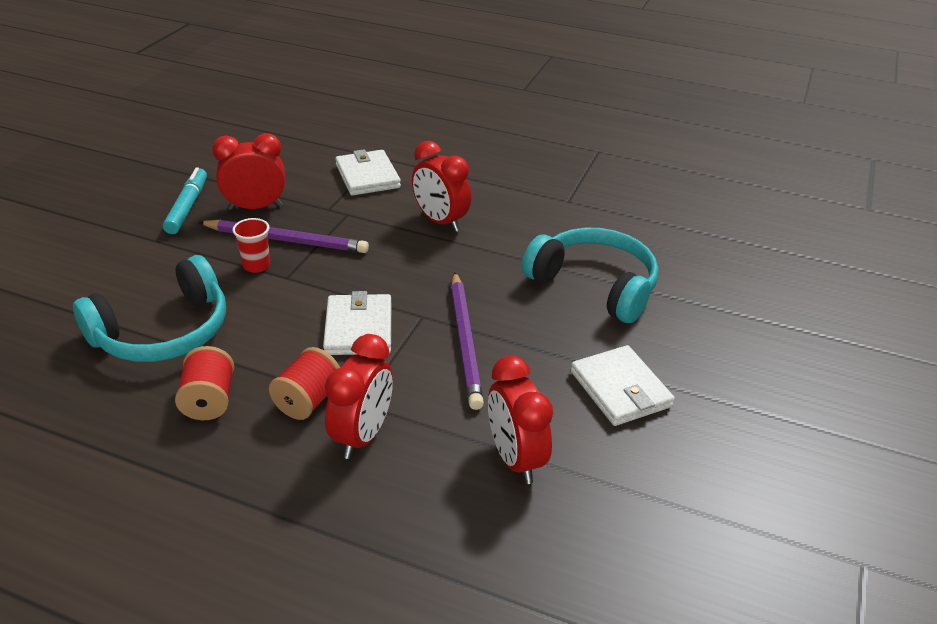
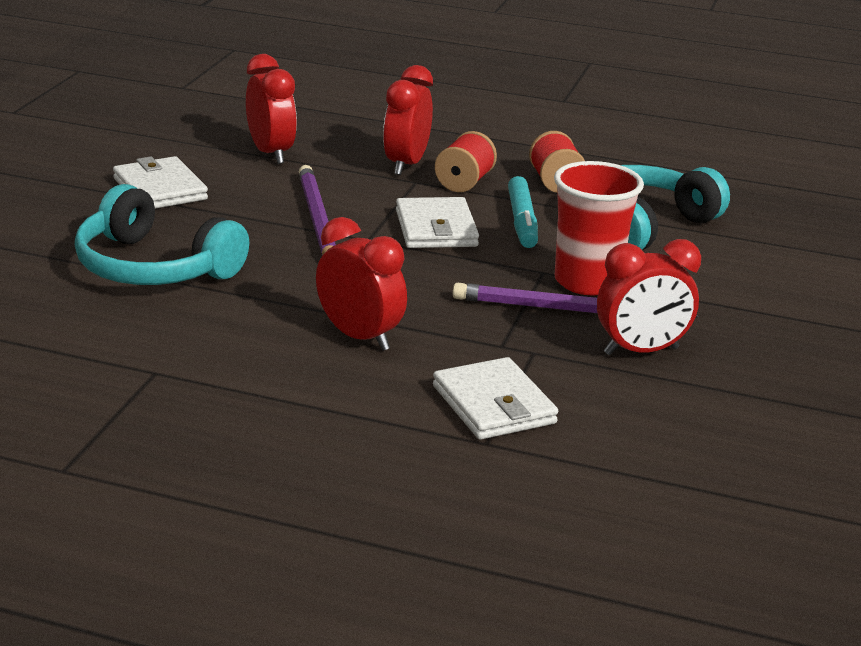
camera: 175 degrees right, 10 degrees down
(187, 207) = (740, 349): turquoise marker -> turquoise marker (522, 221)
(256, 266) = (587, 282): red cup -> red cup, size x1.93

